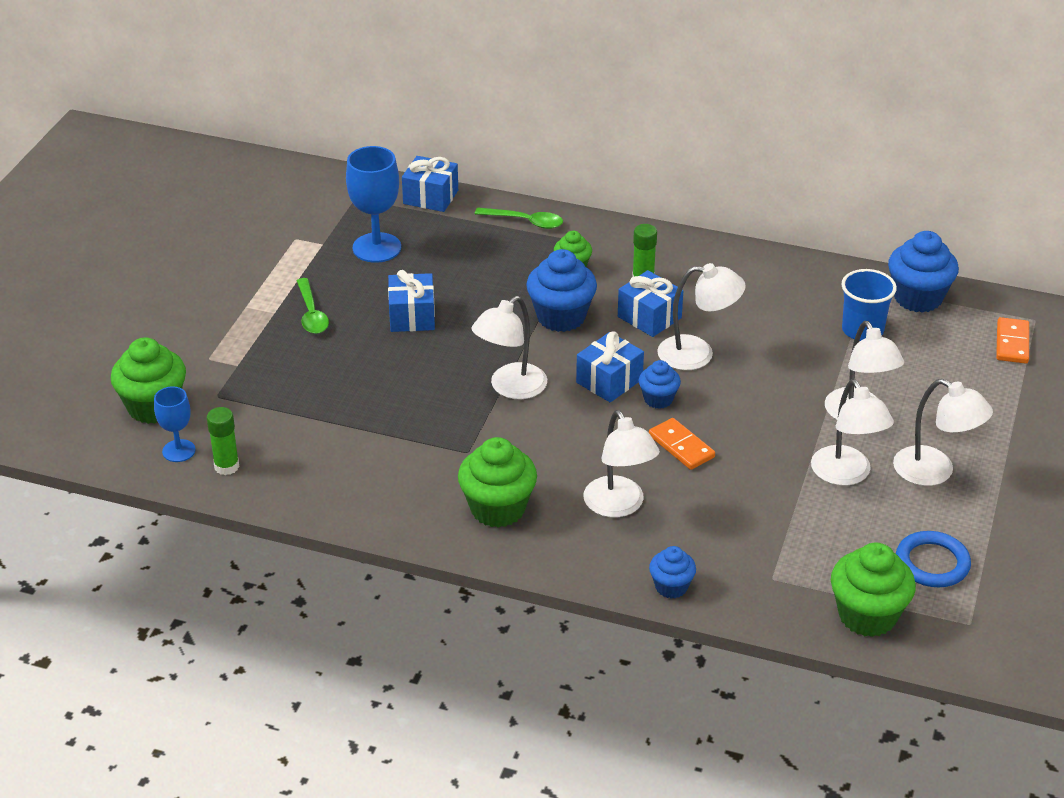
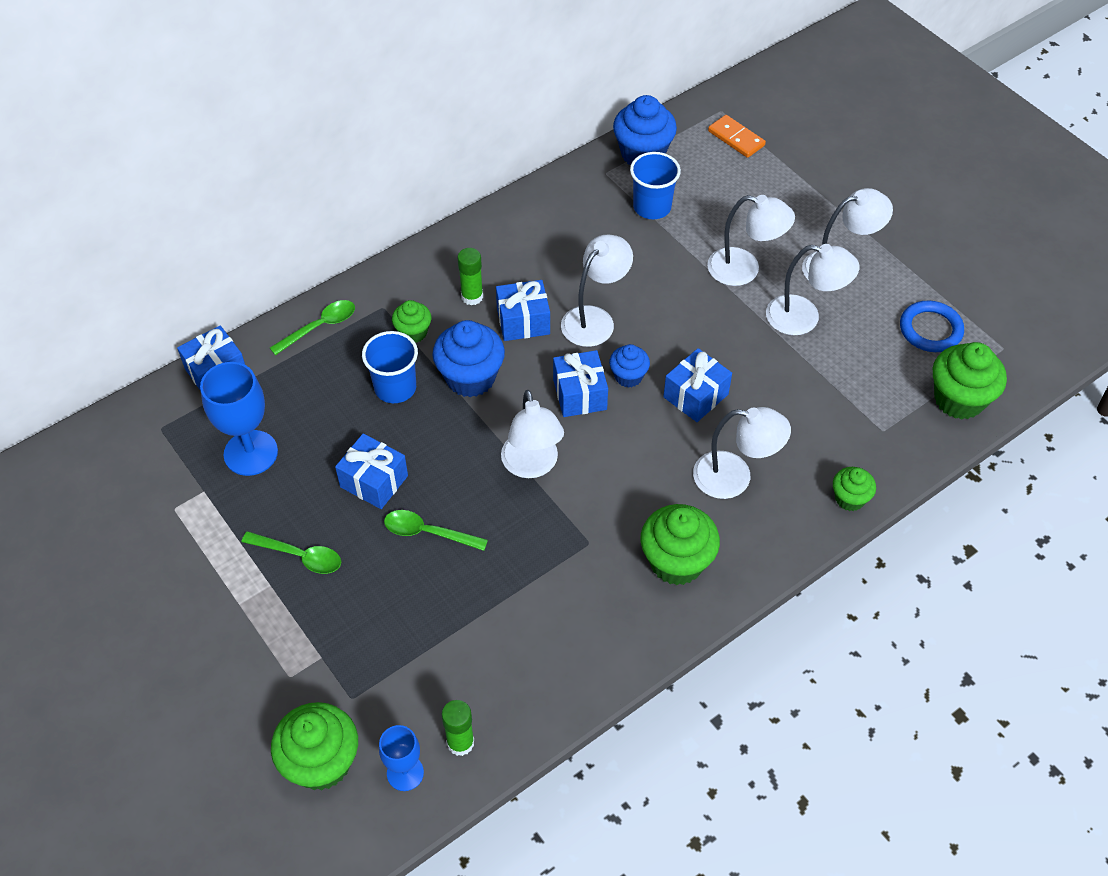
camera: 55 degrees left, 15 degrees up
(393, 364) = (428, 532): none -> green spoon
(509, 285) = (395, 388): none -> blue cup
(671, 587) = (849, 499): blue cupcake -> green cupcake
(681, 446) = (696, 396): orange domino -> blue gift

